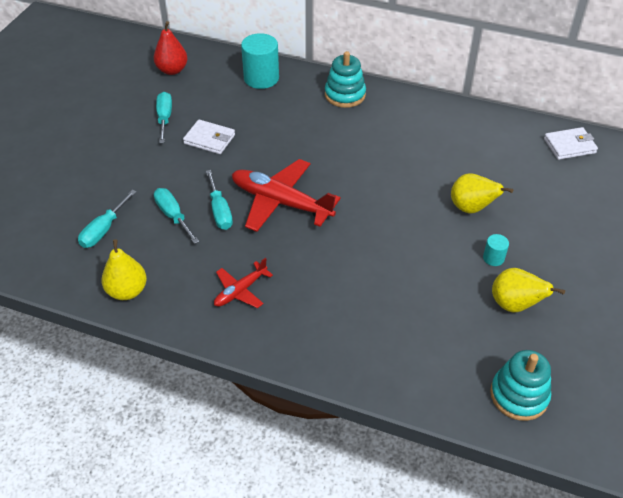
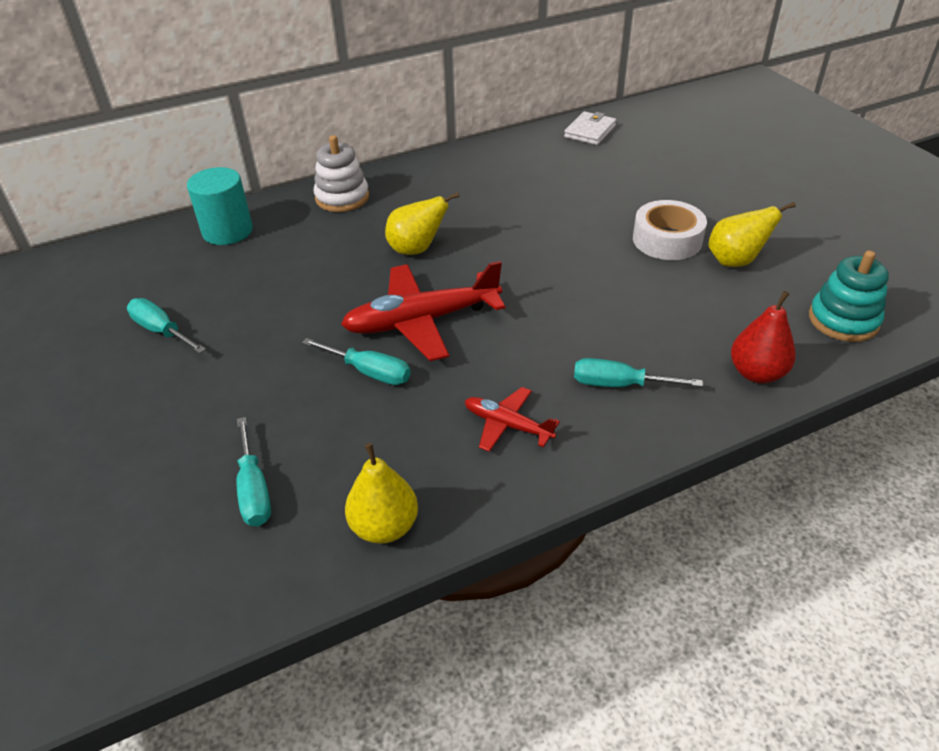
camera: 45 degrees left, 5 degrees down
(172, 70) = (99, 282): red pear -> red pear (756, 373)
(173, 216) = (322, 413): turquoise screwdriver -> turquoise screwdriver (619, 384)
(209, 139) = (252, 317): white wallet -> none
(240, 291) = (507, 425): red plane -> red plane turned 120 degrees clockwise
(345, 95) = (342, 198): turquoise stacking toy -> white stacking toy
(471, 208) = (592, 216): yellow pear -> yellow pear (416, 249)
(493, 258) = (667, 240): turquoise cylinder -> white tape

